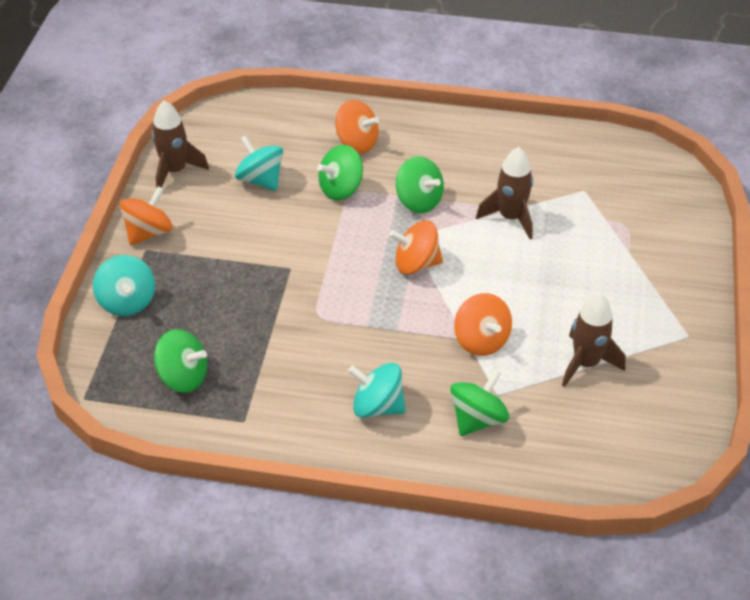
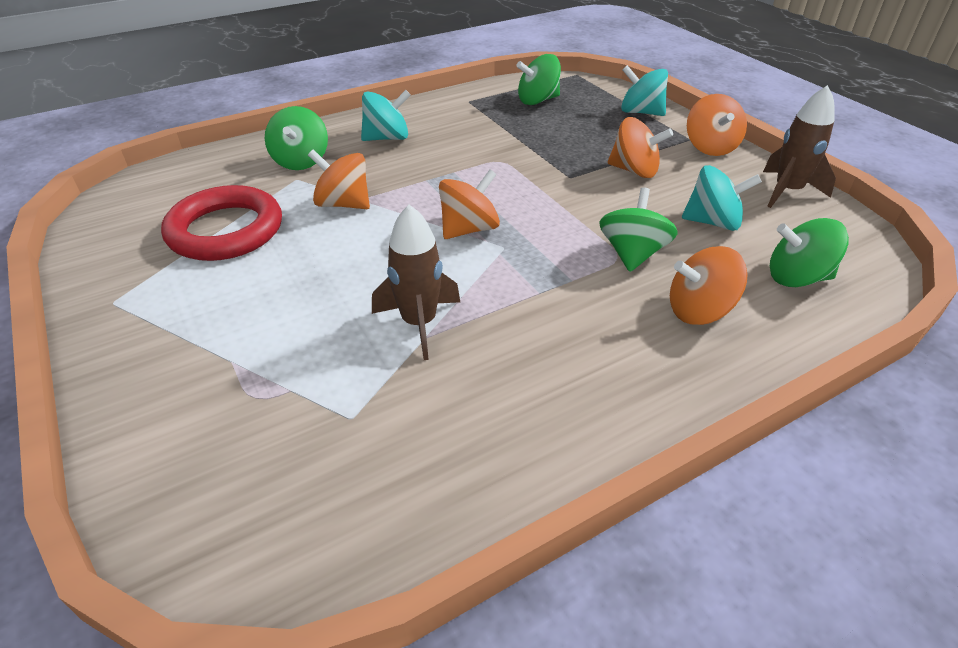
camera: 140 degrees right, 5 degrees down
(238, 245) = (634, 170): none -> orange spinning top
(418, 201) = (541, 285): green spinning top -> green spinning top (797, 278)
(586, 363) = (225, 230): brown rocket -> red ring

